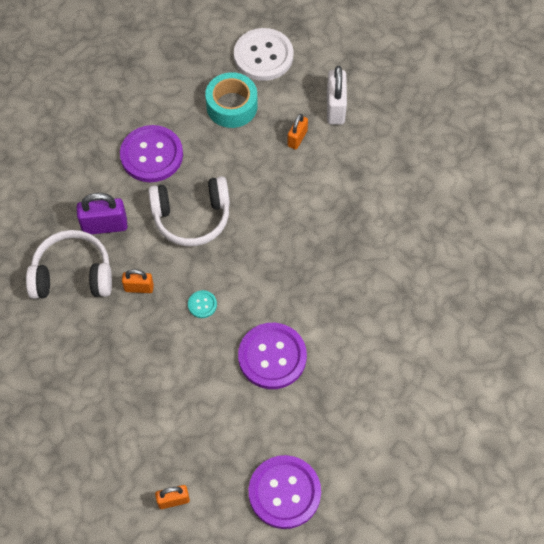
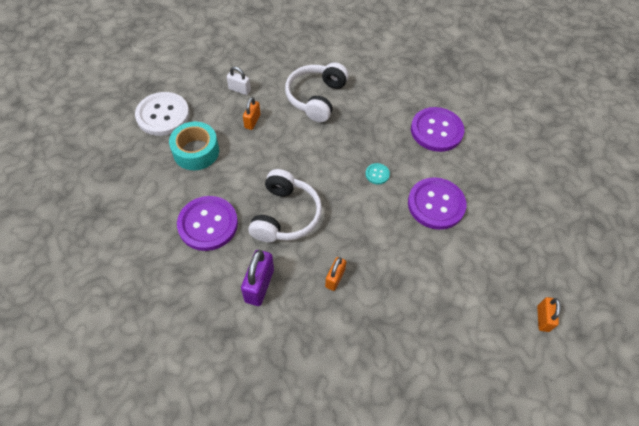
camera: 70 degrees left, 5 degrees down
(72, 274) = (297, 330): white headphones -> white headphones (316, 98)
(202, 304) = (371, 236): turquoise button -> turquoise button (377, 174)
(284, 492) = (552, 236): purple button -> purple button (436, 130)
(297, 138) = (252, 121): orange padlock -> orange padlock turned 60 degrees clockwise
(335, 108) = (239, 90): white padlock -> white padlock, size x0.62

